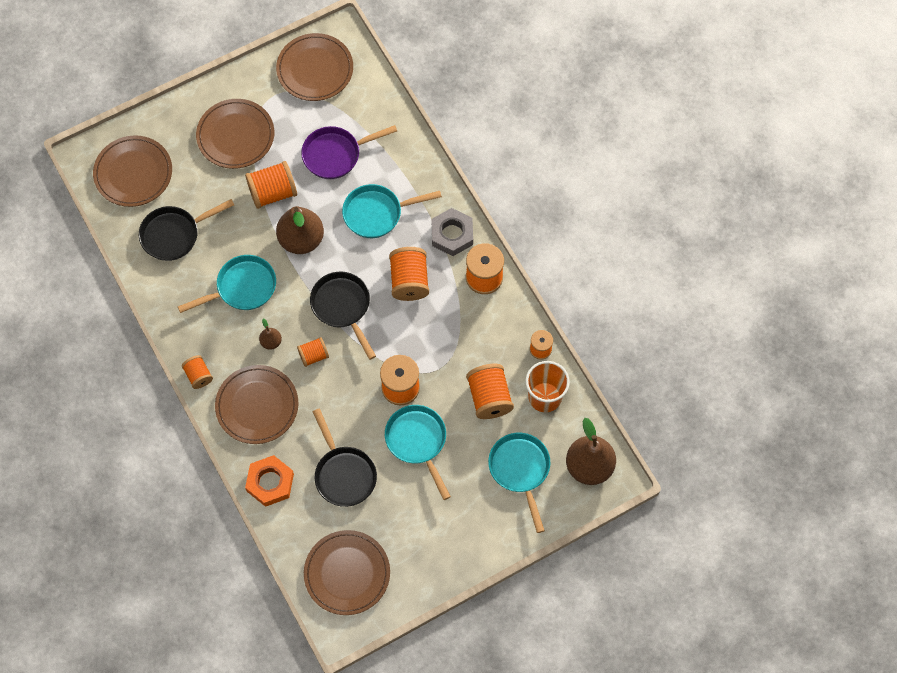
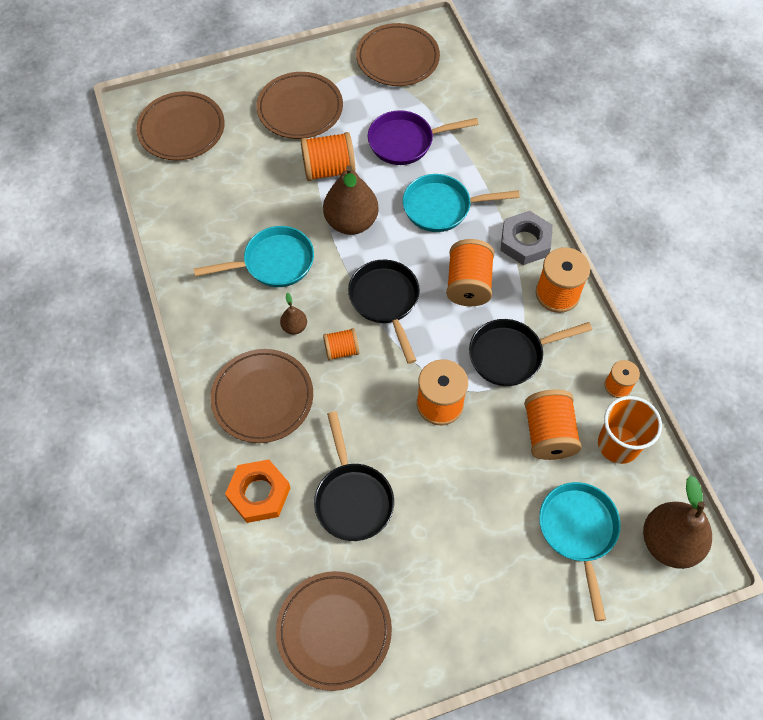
camera: 10 degrees right, 5 degrees down
(174, 234) = (211, 196): black pan -> black pan (511, 355)
(198, 376) = (201, 351): orange spool -> none
(418, 442) = (452, 474): turquoise pan -> none

